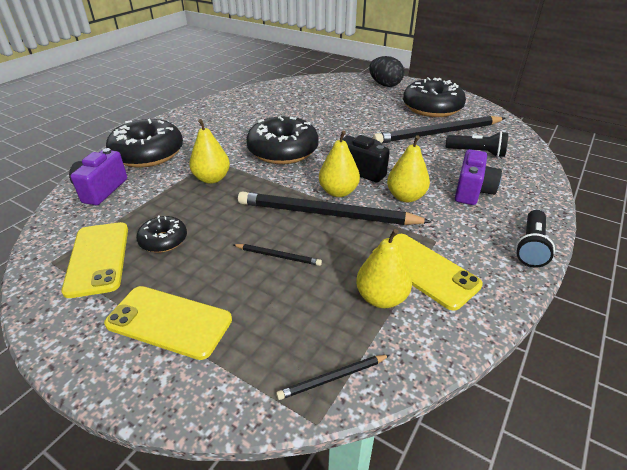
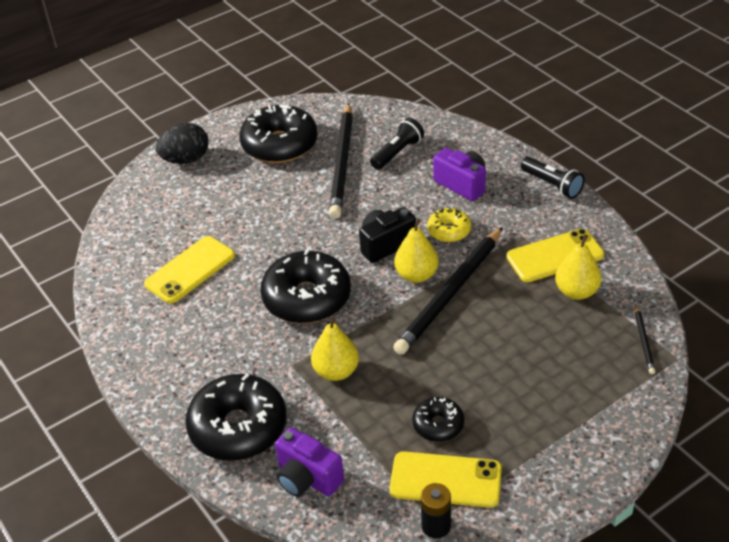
camera: 65 degrees left, 5 degrees up
(44, 264) = (436, 526): none -> black battery
(169, 322) = (556, 429): yellow phone -> yellow phone (190, 270)
(278, 256) = (499, 342): black pencil -> none
(405, 197) = (449, 231): yellow pear -> yellow donut

